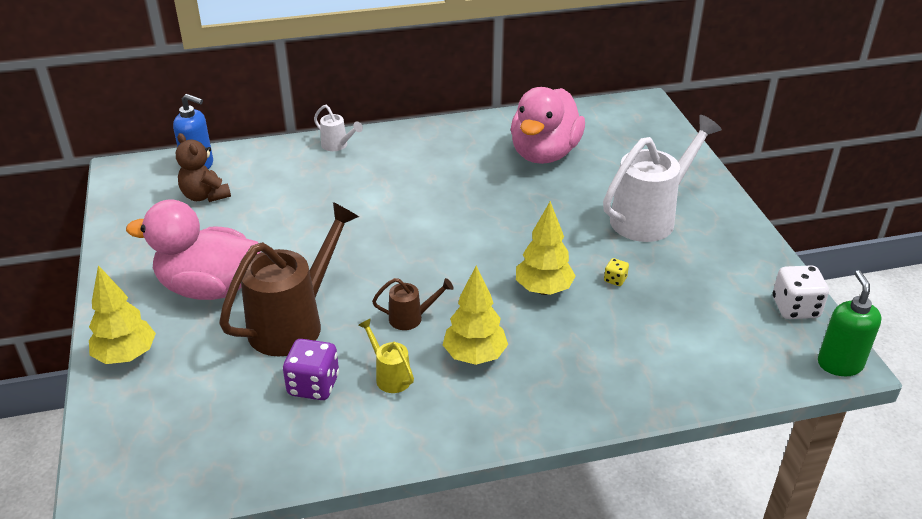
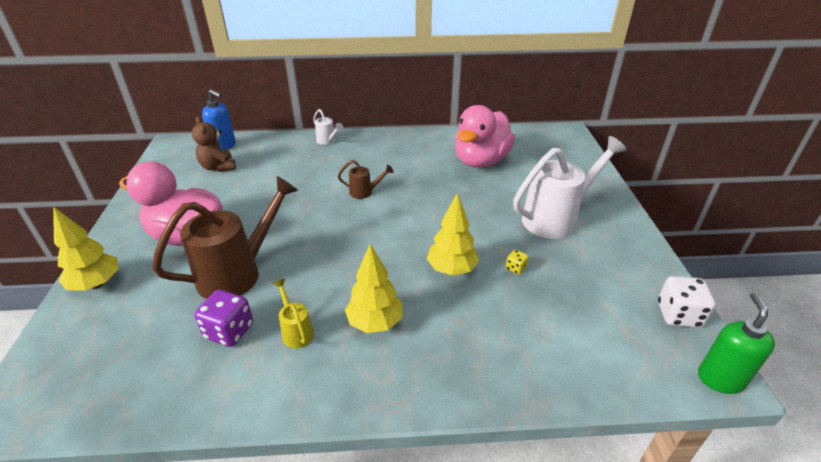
camera: 10 degrees right, 0 degrees up
(411, 318) = (333, 281): brown watering can -> brown watering can (364, 192)

